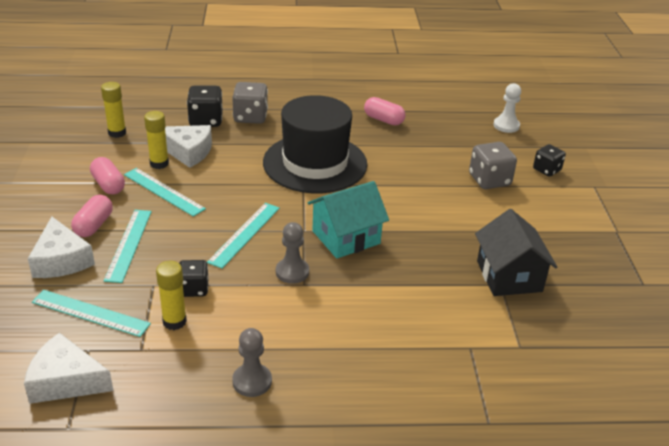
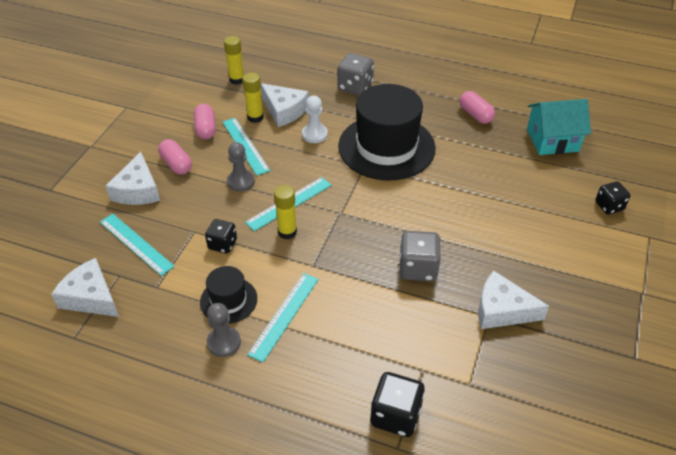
camera: 25 degrees right, 10 degrees up
(94, 225) = (176, 164): pink capsule -> pink capsule turned 75 degrees counterclockwise
(129, 244) = (193, 189): turquoise ruler -> turquoise ruler (284, 316)
(174, 321) = (193, 270): yellow glue stick -> yellow glue stick (287, 232)
(206, 120) = (315, 82): black dice -> black dice (396, 415)
(233, 340) = (228, 300): none -> black hat
(292, 272) = (309, 250): grey pawn -> grey pawn (241, 182)
(346, 237) = (373, 229): turquoise house -> turquoise house (552, 140)
(489, 180) = (542, 203): grey dice -> grey dice (418, 268)
(506, 126) = (596, 147): white pawn -> white pawn (314, 134)
(509, 276) = (502, 310): black house -> white cheese

